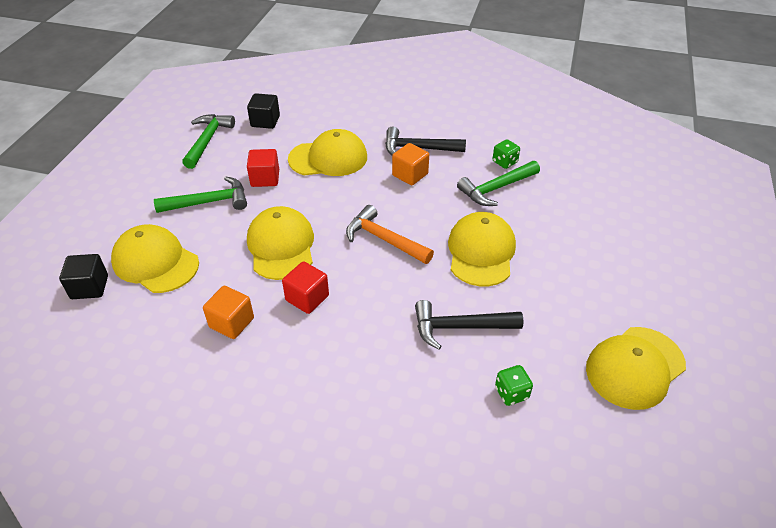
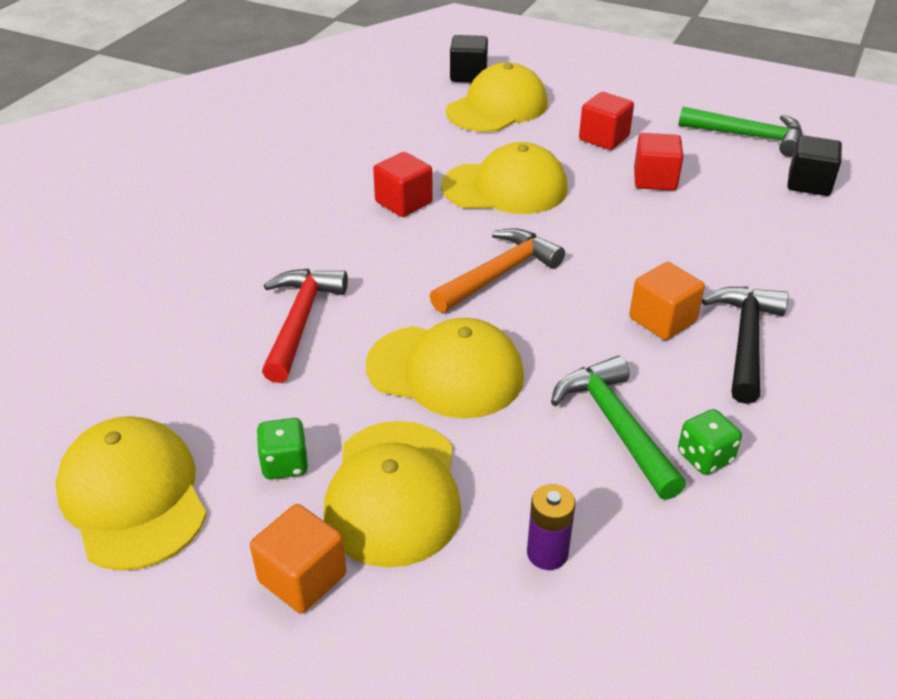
camera: 100 degrees right, 5 degrees down
(209, 202) = (604, 138): green hammer -> red cube
(231, 323) = (384, 152): orange cube -> orange cube (302, 578)
(328, 158) = (709, 237): yellow cap -> yellow cap (394, 492)
(460, 327) = (300, 322): black hammer -> red hammer
(511, 393) = (169, 349): green dice -> green dice (285, 464)
(583, 205) = (547, 553): none -> purple battery

